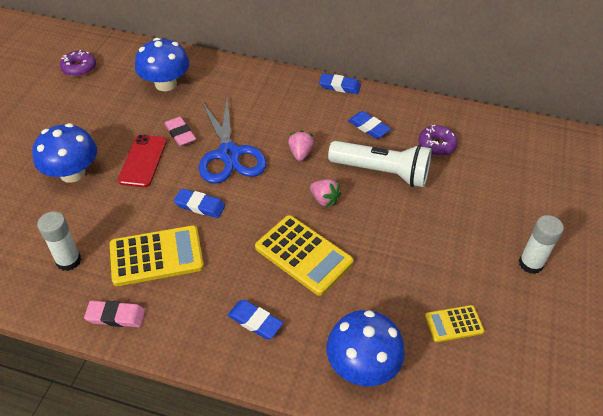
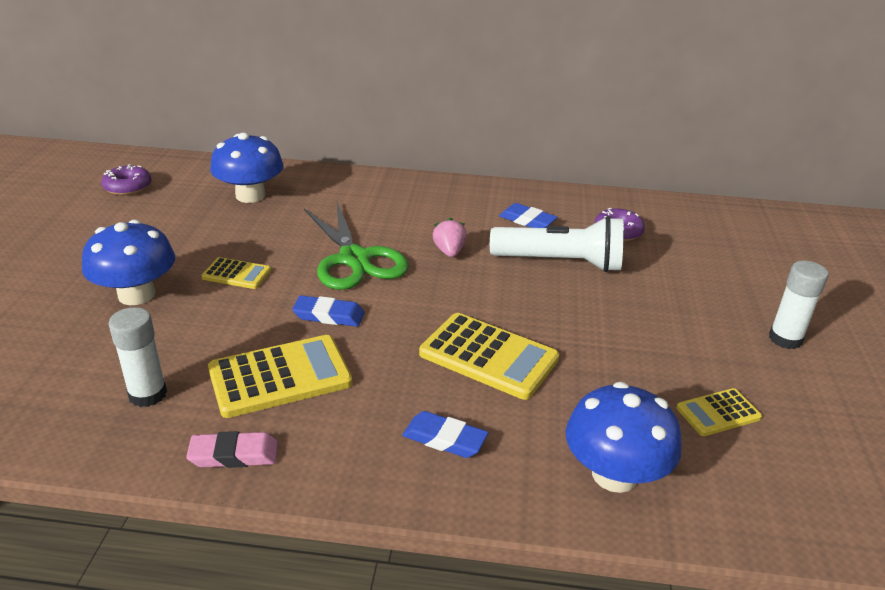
camera: 10 degrees left, 15 degrees down
(143, 161) = (236, 274): red phone -> yellow calculator
(180, 134) = (282, 243): pink eraser -> none
(229, 154) = (354, 259): blue scissors -> green scissors
(324, 199) = (496, 296): pink strawberry -> none
(339, 86) = (477, 185): blue eraser -> none

